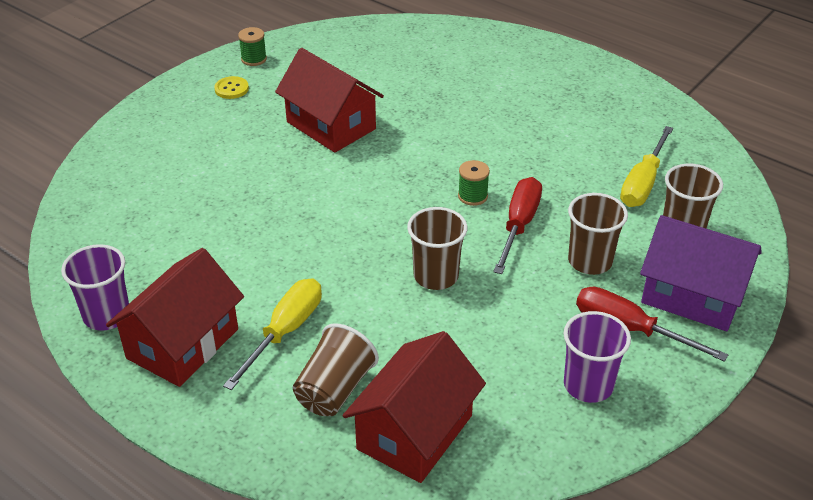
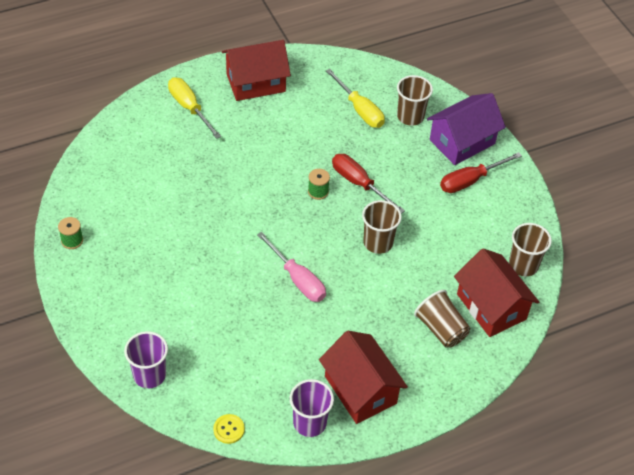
camera: 65 degrees left, 10 degrees up
(231, 89) = (102, 268): yellow button -> yellow button (229, 429)
(285, 332) = (381, 334): yellow screwdriver -> yellow screwdriver (189, 108)
(321, 228) = (297, 279): none -> pink screwdriver
(331, 125) = (192, 230): red house -> red house (256, 83)
(588, 385) = (499, 218): purple cup -> purple cup (149, 375)
(590, 261) = (409, 168): brown cup -> brown cup (523, 265)

